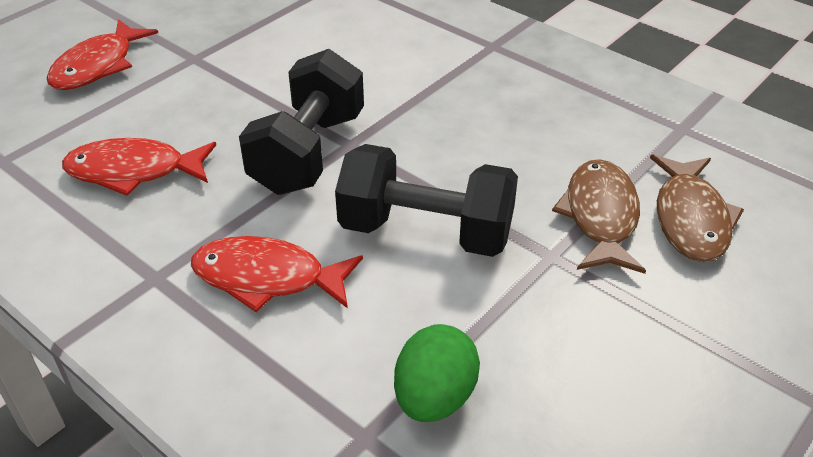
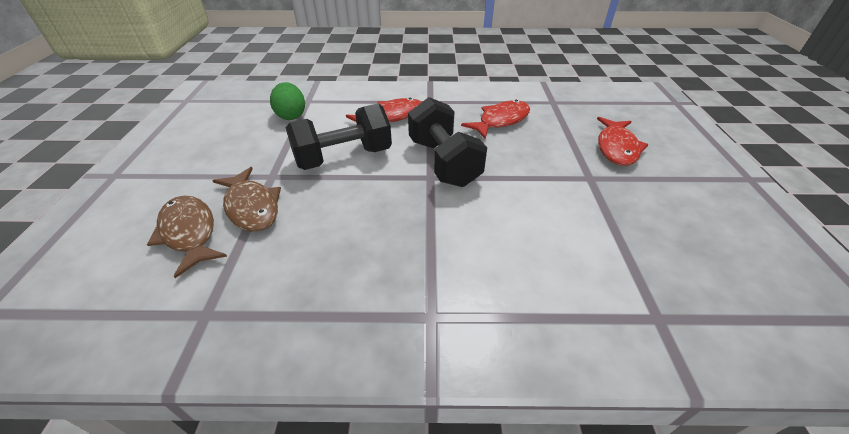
camera: 140 degrees right, 0 degrees up
(98, 66) = (616, 148): red fish -> red fish turned 150 degrees counterclockwise

